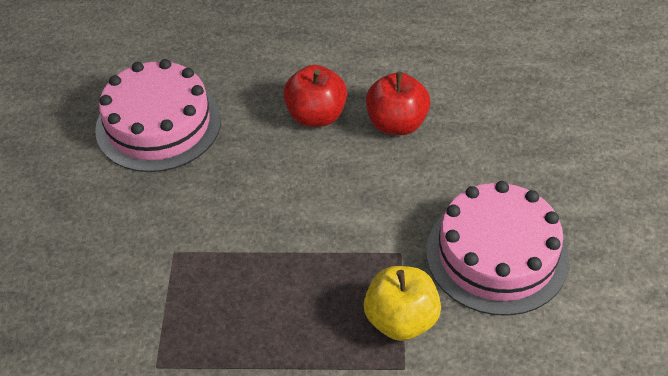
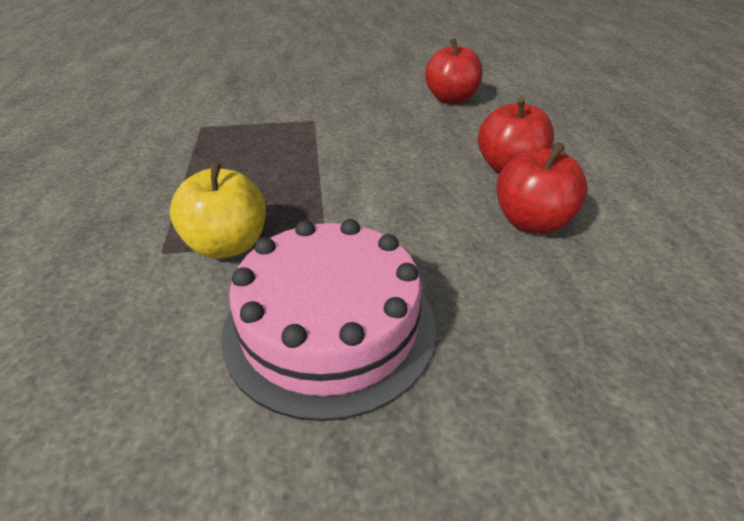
camera: 80 degrees right, 10 degrees down
(158, 124) = (451, 99): pink cake -> red apple

